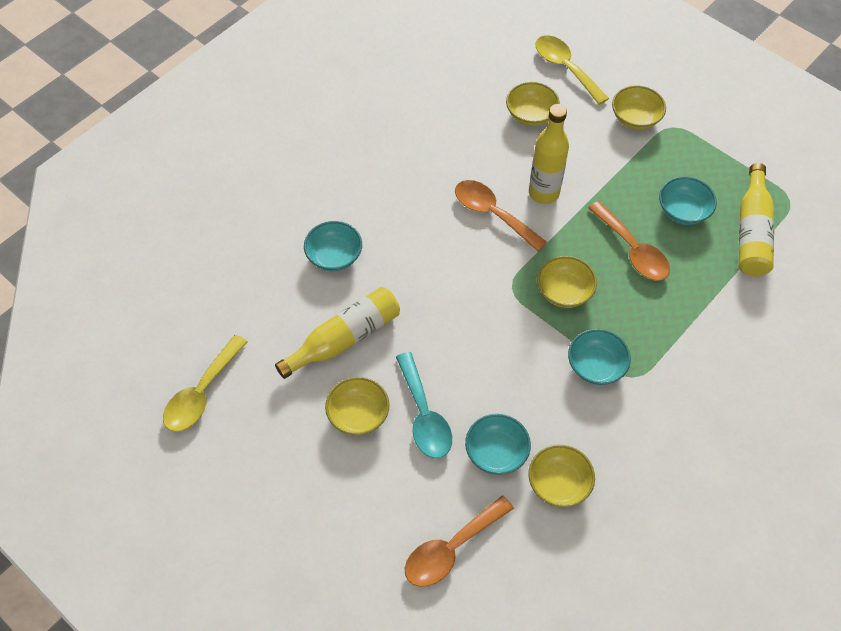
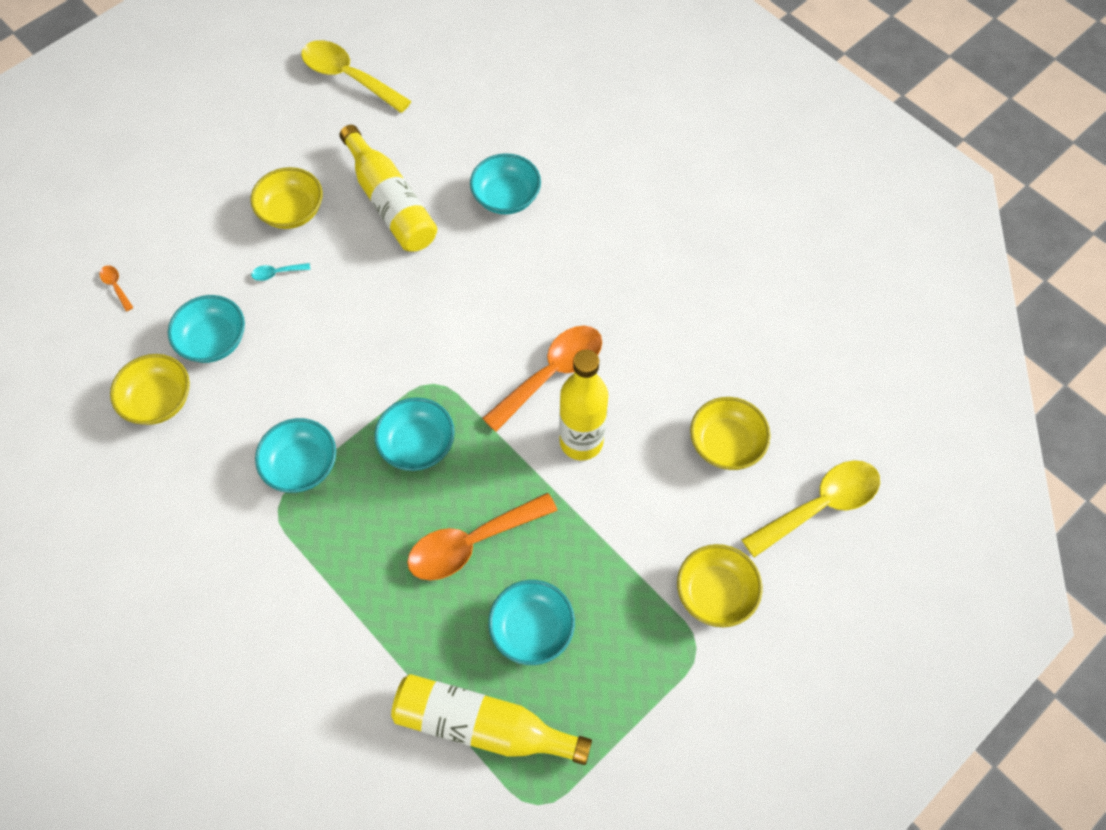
camera: 95 degrees right, 5 degrees up
(424, 415) = (277, 273): turquoise spoon -> turquoise spoon, size x0.41
(451, 548) = (116, 286): orange spoon -> orange spoon, size x0.41
(564, 291) = (417, 444): yellow bowl -> turquoise bowl

